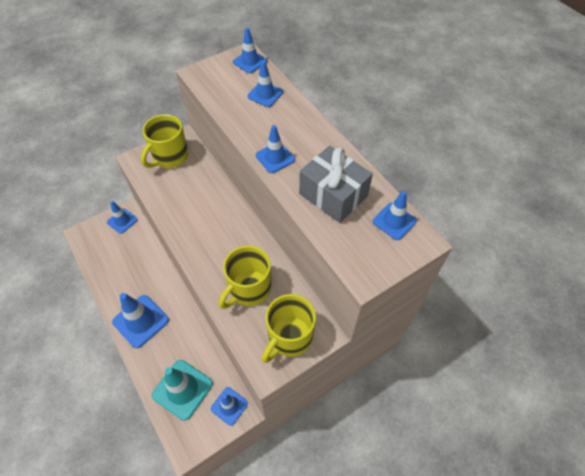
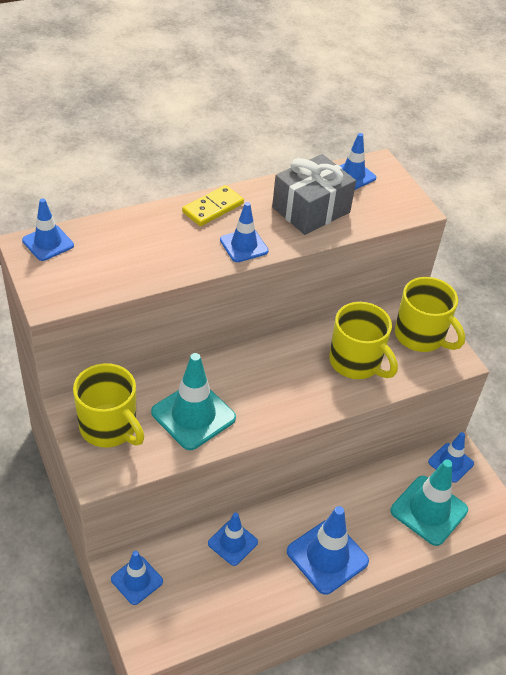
camera: 85 degrees left, 10 degrees down
(184, 196) = (193, 415): none -> turquoise traffic cone
(265, 94) = (125, 238): blue traffic cone -> blue traffic cone (232, 543)
(313, 134) = (213, 208): none -> yellow domino

